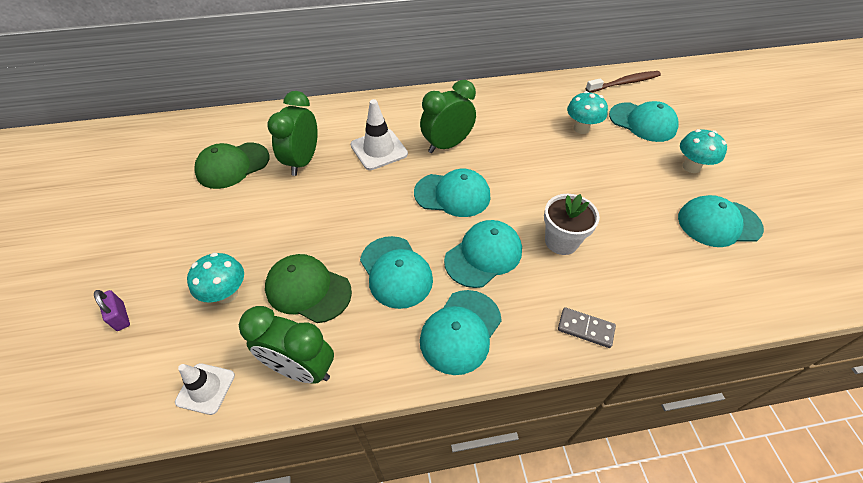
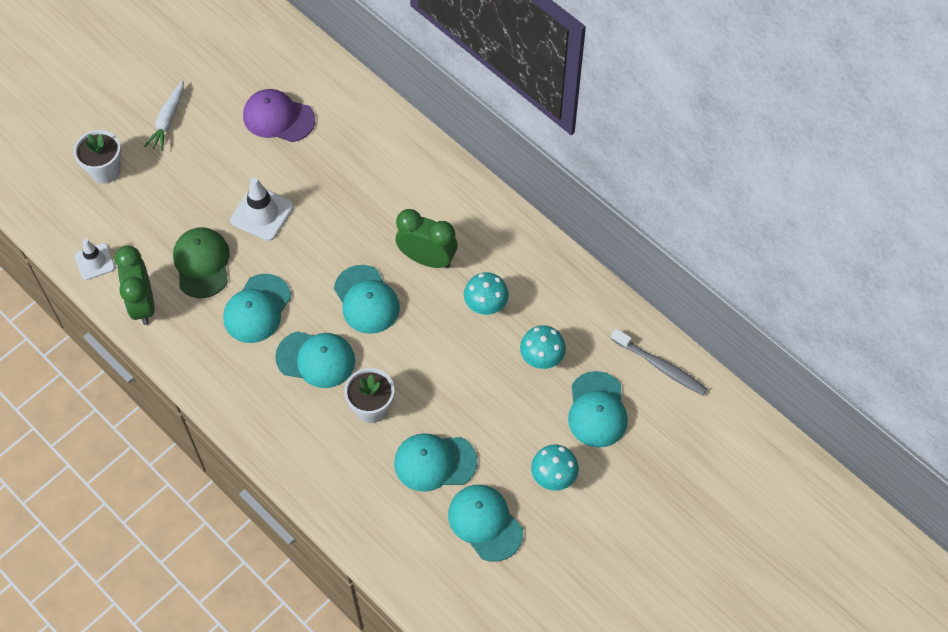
camera: 55 degrees right, 10 degrees up
(120, 316) = (105, 170): purple padlock -> white flower pot
(138, 237) = (168, 120): none -> white carrot
(227, 294) = (164, 217): turquoise mushroom -> turquoise mushroom (486, 306)
(232, 165) = (278, 118): green cap -> purple cap
(303, 161) = (321, 163): green clock -> none
(379, 149) = (379, 209): white traffic cone -> white traffic cone (262, 213)
(460, 331) = (235, 382): turquoise cap -> turquoise cap (434, 462)
(585, 329) = (294, 462): grey domino -> none
(624, 83) = (660, 366): brown toothbrush -> grey toothbrush

